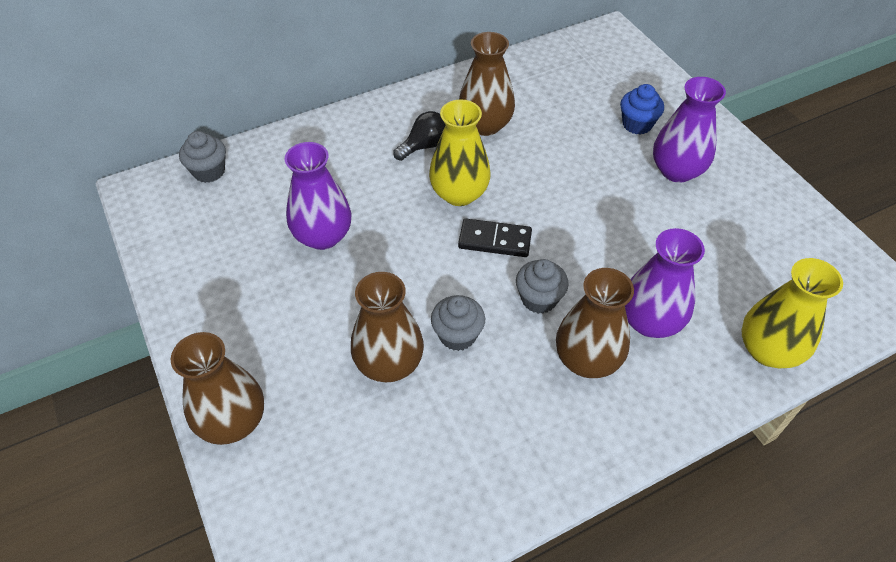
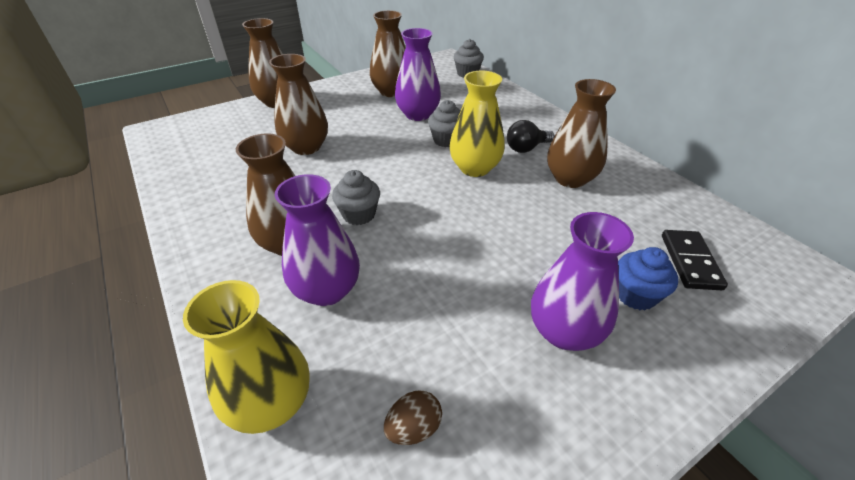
camera: 85 degrees right, 10 degrees down
(242, 263) = (391, 92): none -> brown vase
(424, 146) = (526, 148): black light bulb -> black light bulb turned 105 degrees clockwise
(457, 335) = (326, 174): grey cupcake -> grey cupcake (446, 140)
(495, 240) = (424, 188): black domino -> black domino (690, 261)
(769, 263) = (413, 428): none -> brown egg

